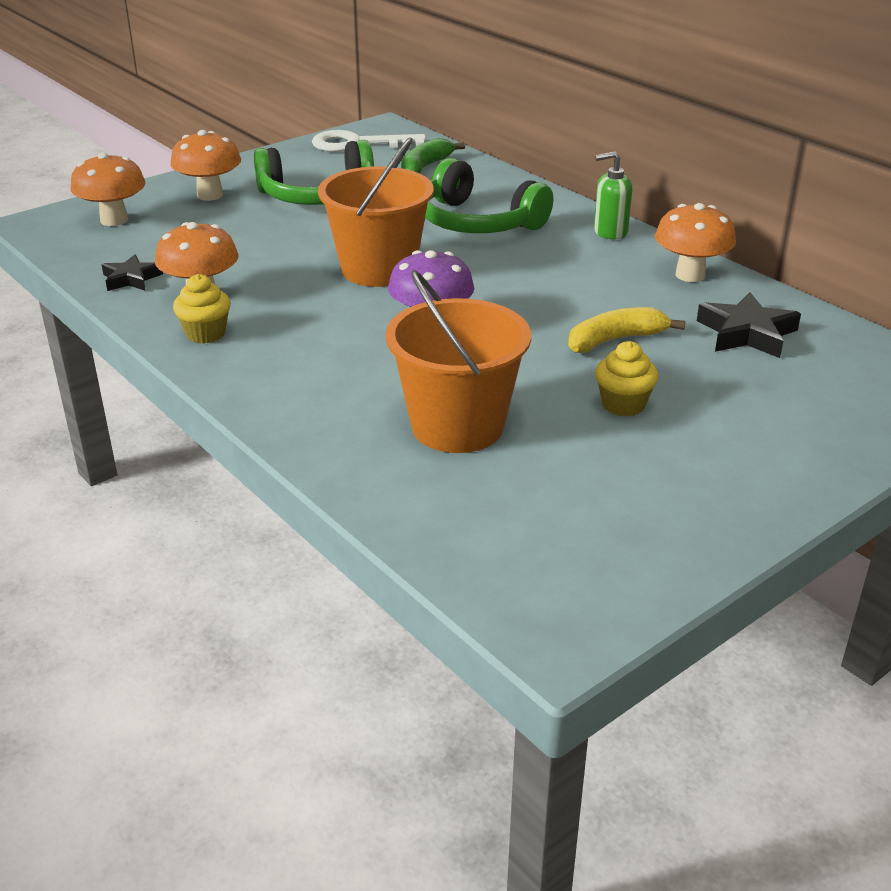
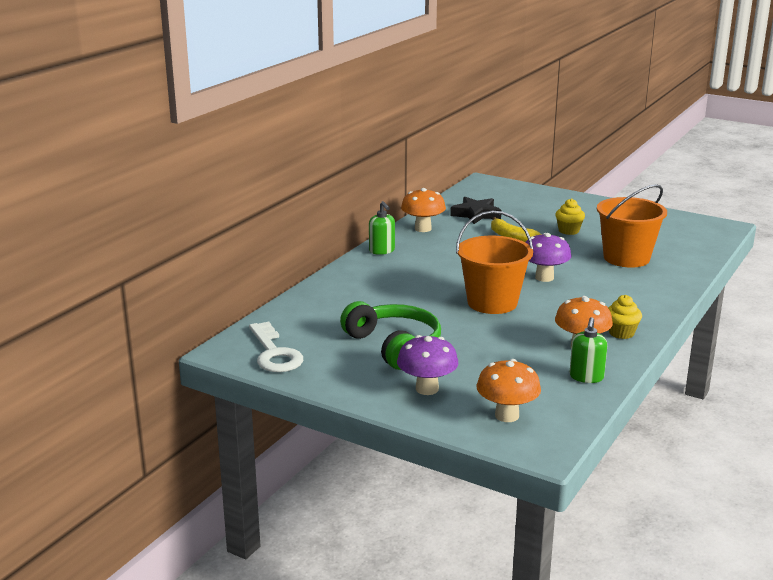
camera: 110 degrees left, 10 degrees down
(131, 279) = (586, 377): black star -> green soap dispenser
(210, 195) = (427, 389): orange mushroom -> purple mushroom
(425, 167) = (312, 318): green banana -> none
(477, 222) = (398, 286): green headphones -> none

